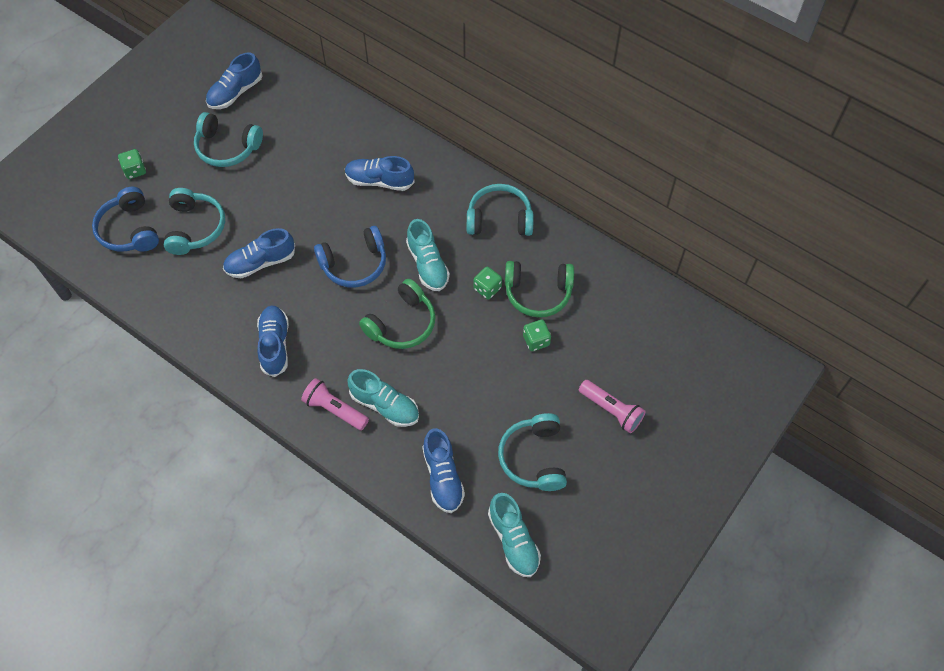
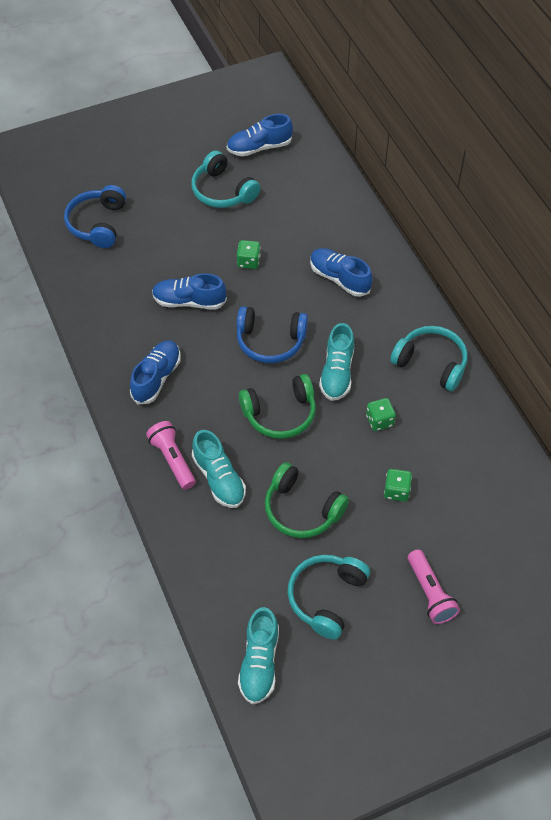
camera: 30 degrees right, 5 degrees down
(135, 170) = (133, 177): green dice -> green dice (248, 262)
(195, 228) = (152, 246): turquoise headphones -> none
(443, 477) = (231, 570): blue shoe -> none
(538, 293) = (426, 448): green headphones -> green headphones (302, 509)

